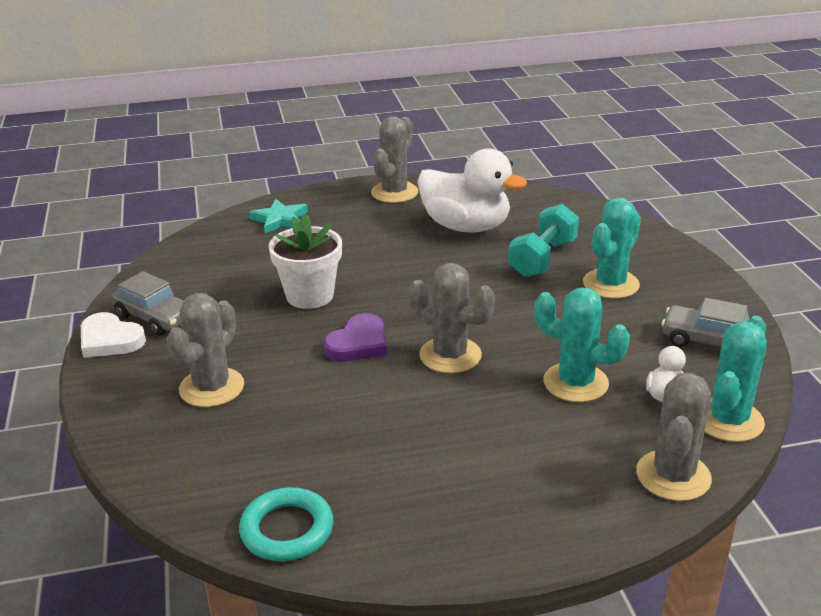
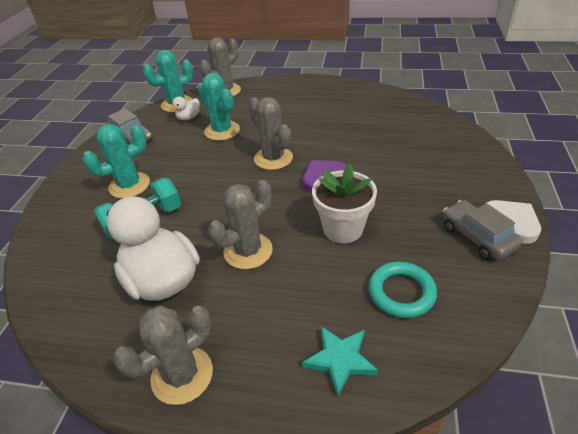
camera: 155 degrees left, 10 degrees up
(212, 387) = (427, 168): grey cactus -> grey cactus (248, 251)
(287, 530) = (393, 99): turquoise ring -> turquoise ring (401, 292)

